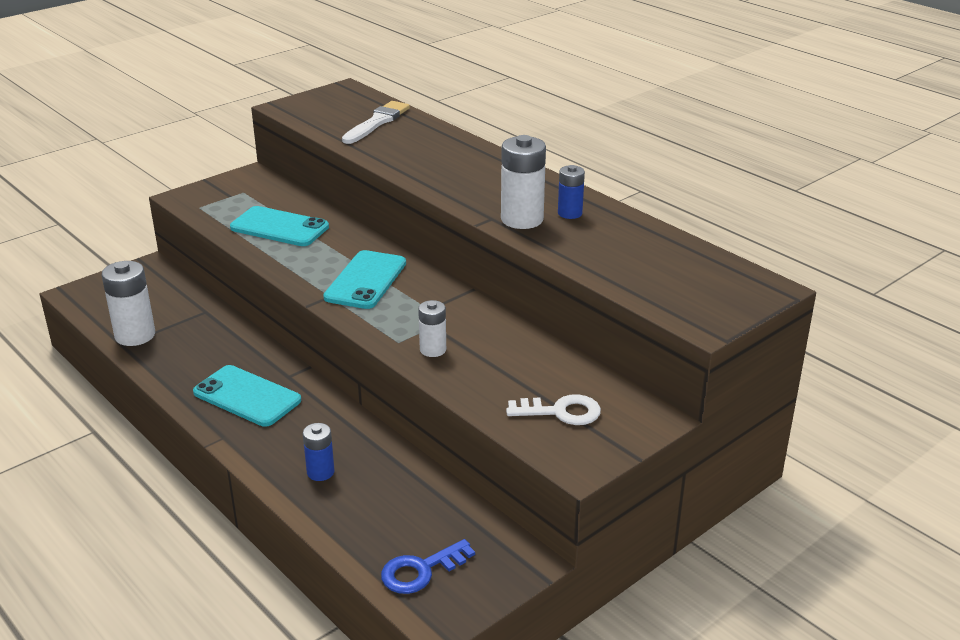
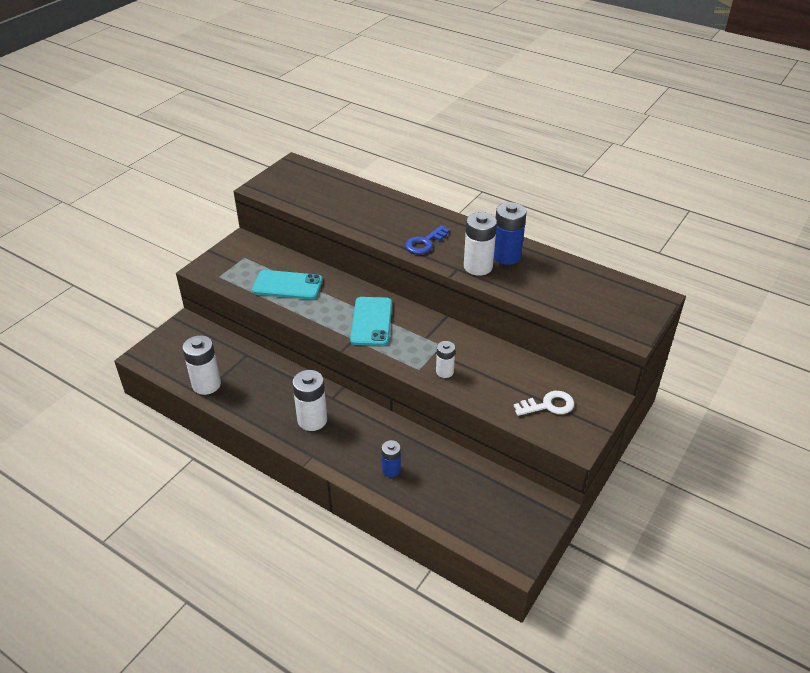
camera: 15 degrees left, 10 degrees up
(247, 396) = (312, 420): turquoise phone -> white battery
(377, 122) = (334, 193): white brush -> none
(421, 570) = (489, 529): blue key -> blue key (425, 243)
(570, 213) = (506, 256): blue battery -> blue battery, size x1.70

